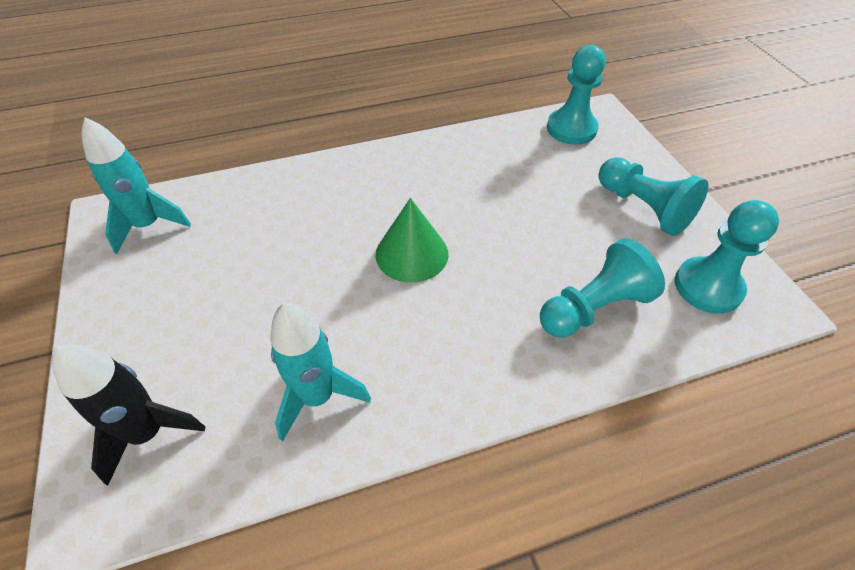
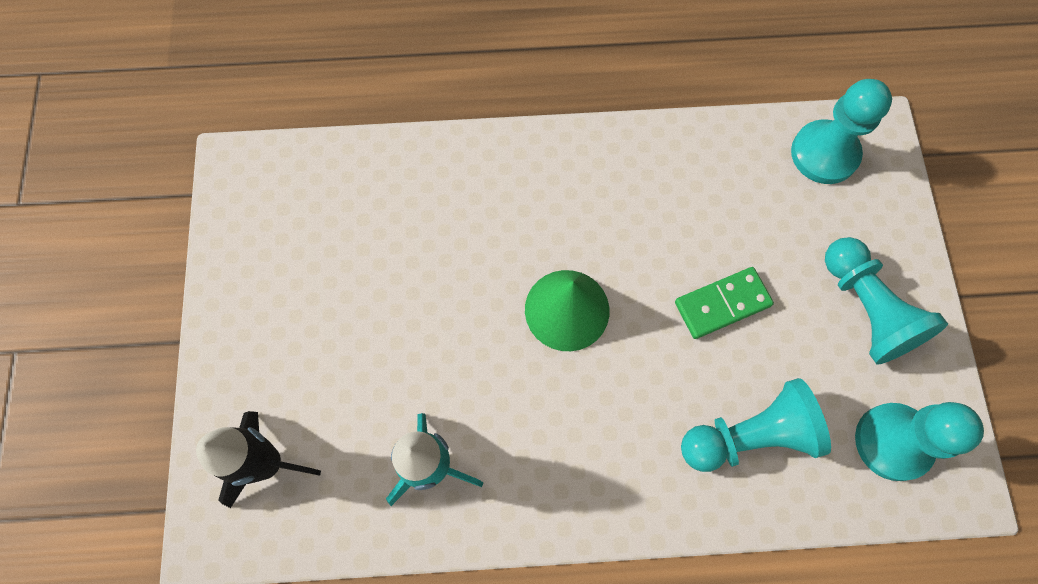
camera: 15 degrees right, 20 degrees up
(148, 226) = (281, 196): turquoise rocket -> none
(535, 226) = (722, 304): none -> green domino

